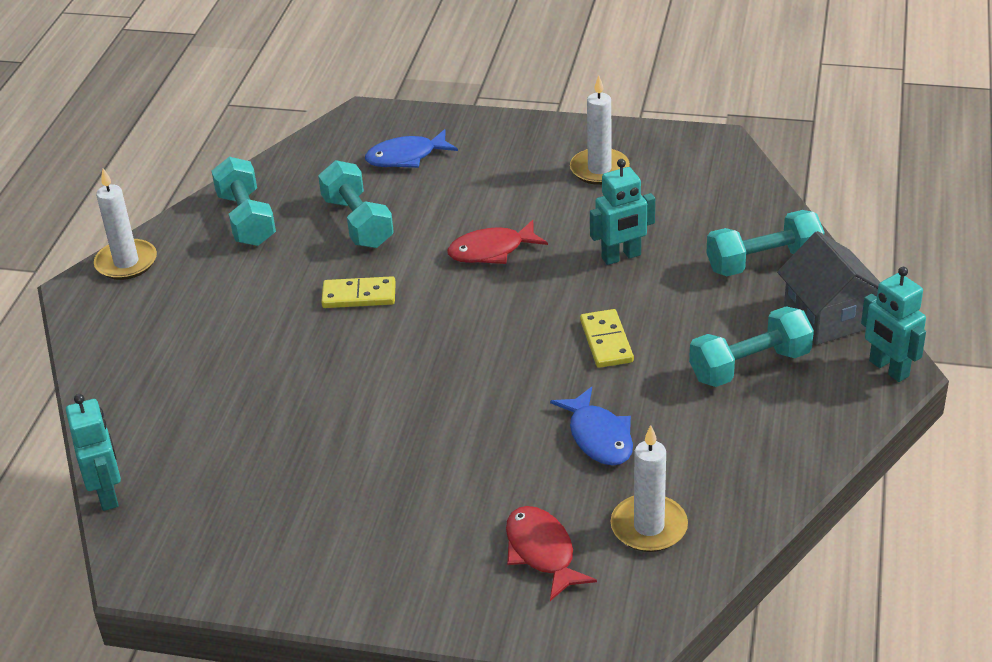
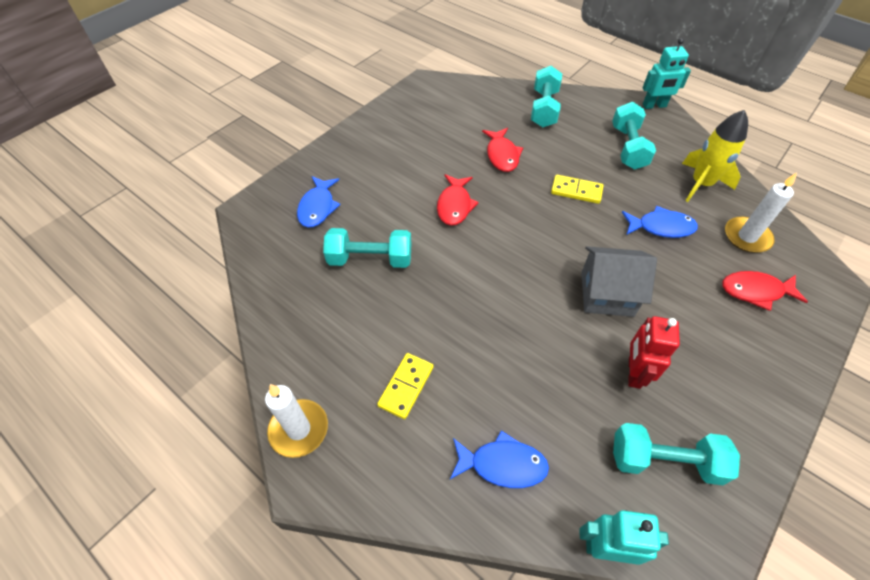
camera: 65 degrees left, 15 degrees up
(159, 400) = (502, 464): none -> blue fish
(246, 219) = (310, 323): turquoise dumbbell -> turquoise dumbbell (664, 460)
(329, 466) = (633, 372): none -> red robot
(359, 296) = (454, 288): yellow domino -> yellow domino (406, 386)
(599, 169) = (411, 131): white candle -> none
(621, 257) = (502, 155): turquoise robot -> red fish
(730, 458) = (701, 184): none -> yellow rocket
(828, 317) = (603, 107): grey house -> grey house (607, 294)

